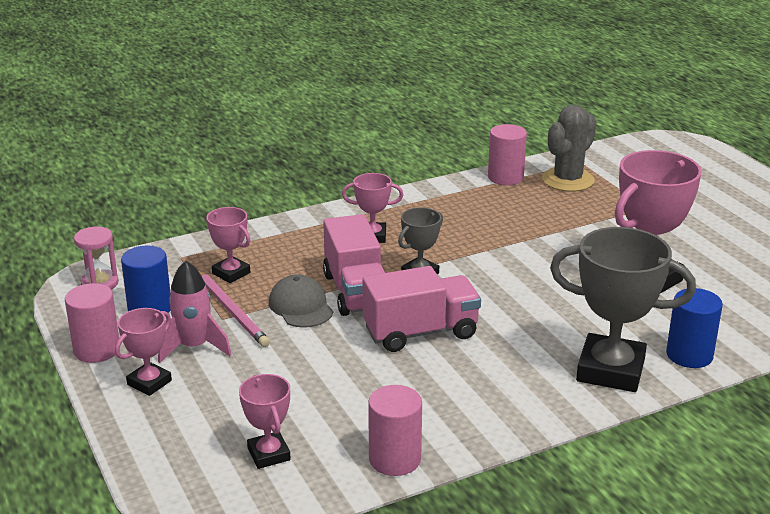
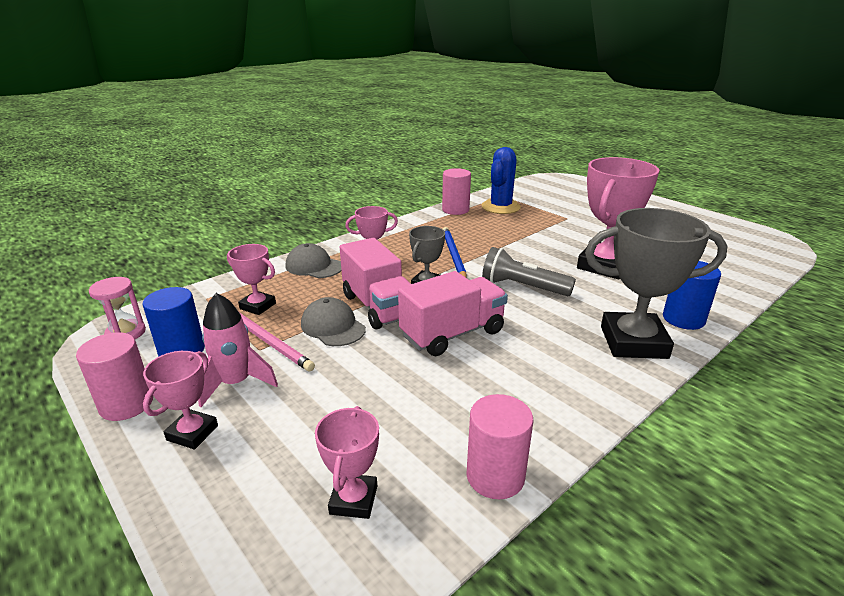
camera: 15 degrees left, 0 degrees up
(268, 454) = (353, 500): pink trophy -> pink trophy turned 45 degrees clockwise
(303, 234) = (314, 266): none -> grey cap
(469, 241) = (453, 255): none -> blue pencil
(528, 292) = (523, 287): none -> grey flashlight
(568, 180) = (500, 207): grey cactus -> blue cactus

